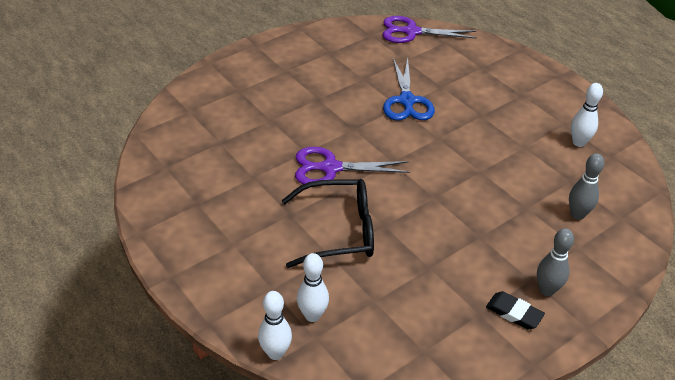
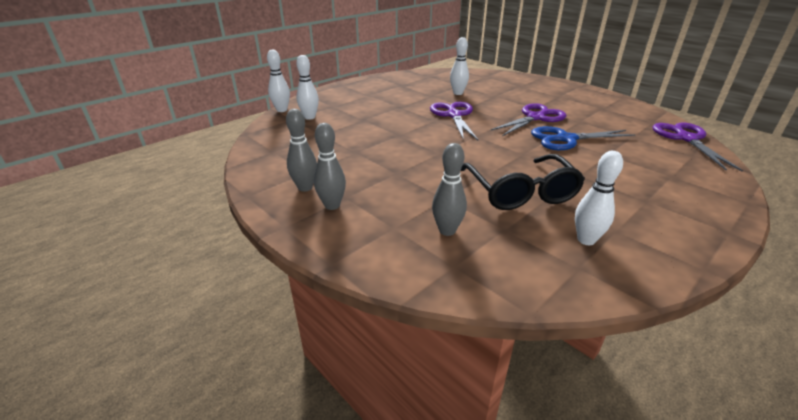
camera: 85 degrees right, 10 degrees down
(252, 151) = (458, 93): none -> white bowling pin
(339, 231) = (387, 121): black glasses -> black glasses (521, 192)
(349, 106) = (535, 118): none -> purple scissors
(514, 313) = (305, 187): black eraser -> grey bowling pin

